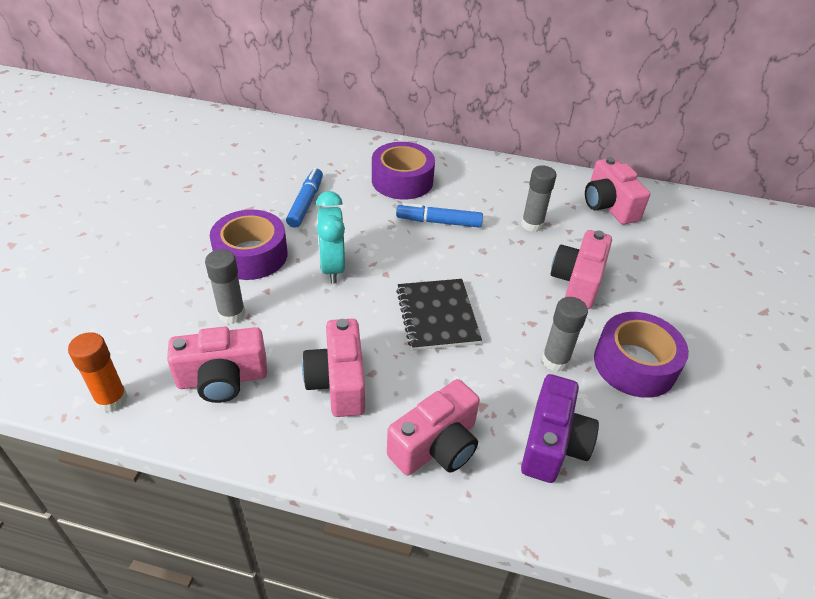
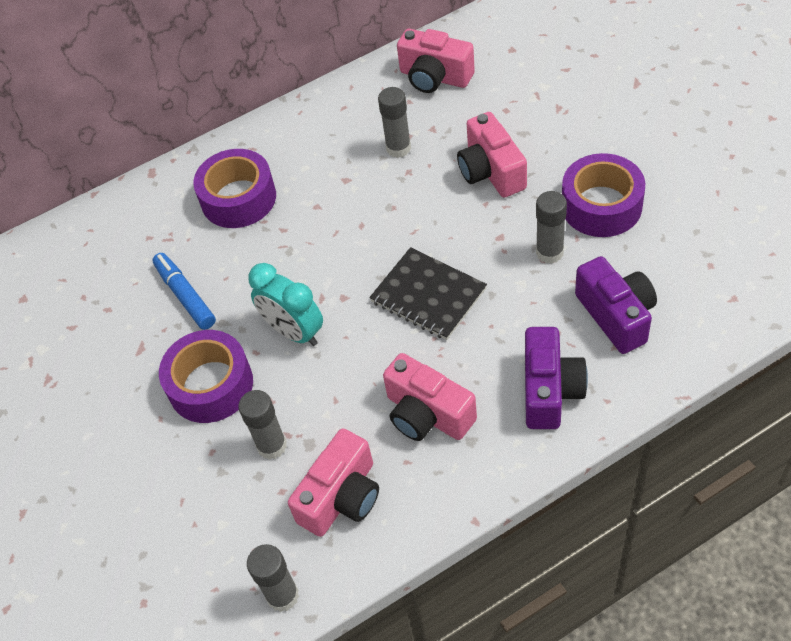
camera: 35 degrees left, 10 degrees up
(111, 400) = (282, 595): orange glue stick -> grey glue stick
(436, 446) = (549, 390): pink camera -> purple camera
(439, 222) = (323, 212): blue marker -> none

